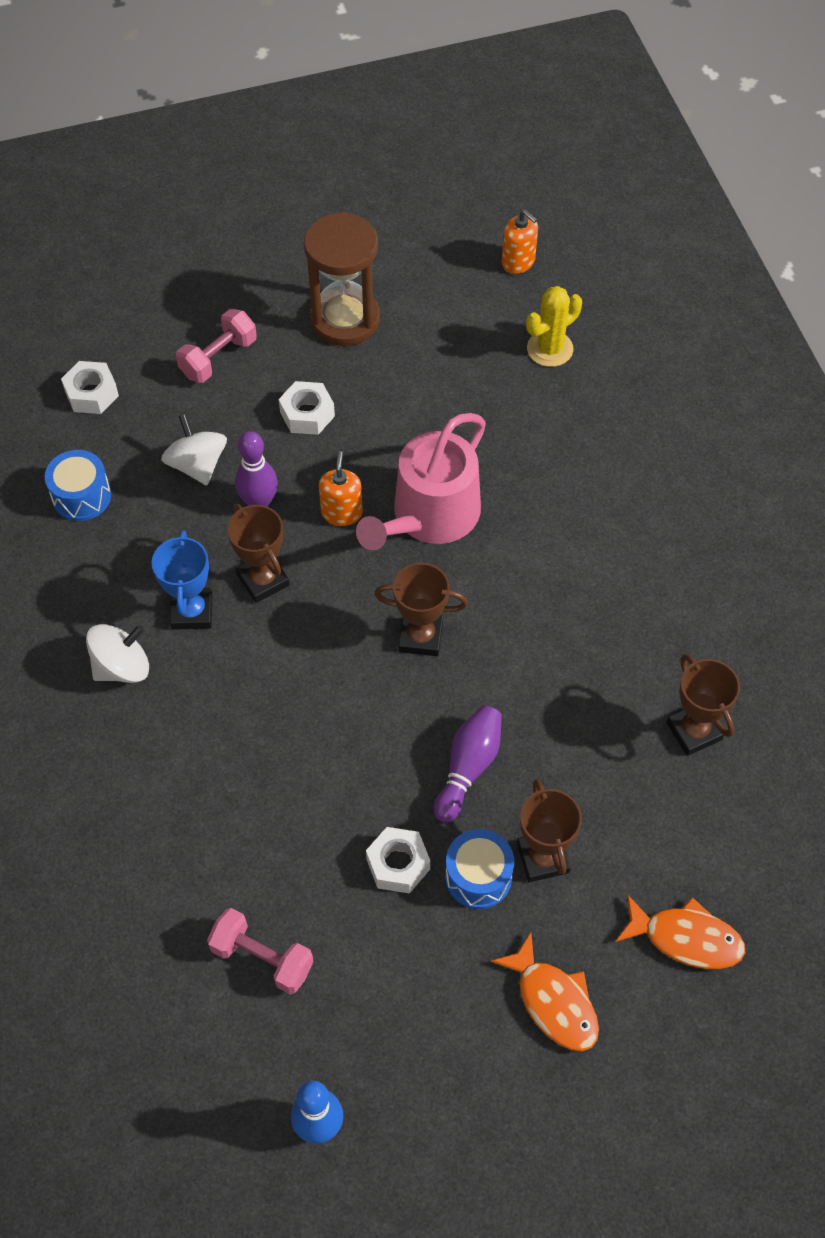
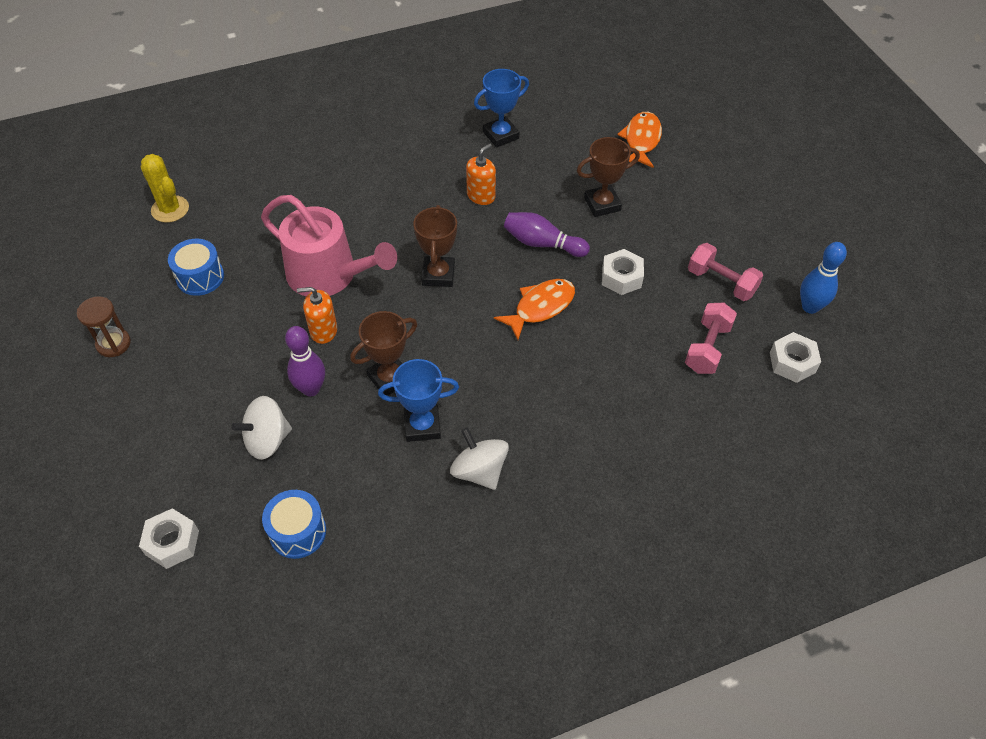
camera: 95 degrees left, 5 degrees down
(218, 358) = (143, 437): pink dumbbell -> pink dumbbell (721, 282)
(307, 414) = (218, 363): white nut -> white nut (792, 362)
(345, 319) = (113, 344): brown hourglass -> brown hourglass, size x0.53
(478, 877) = (622, 235): blue drum -> blue drum (200, 277)
(518, 262) = (72, 230): orange soap dispenser -> orange soap dispenser (481, 196)
(554, 1002) = (696, 197): orange fish -> orange fish (540, 307)
(694, 731) = (501, 135): brown trophy -> blue trophy

